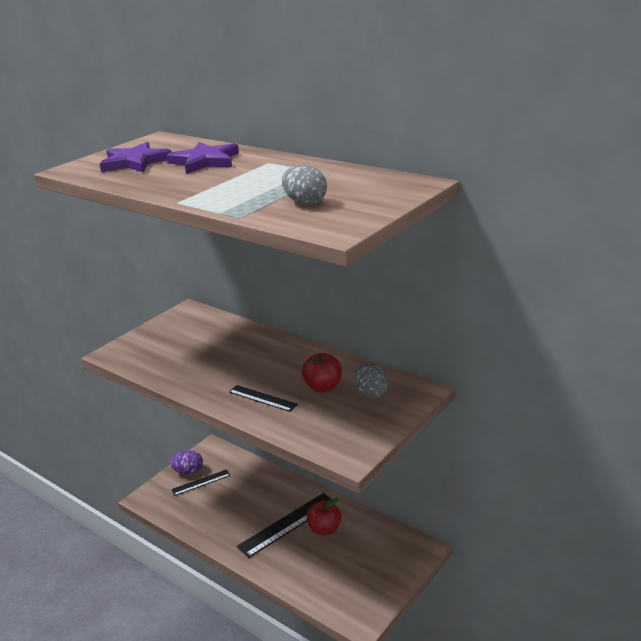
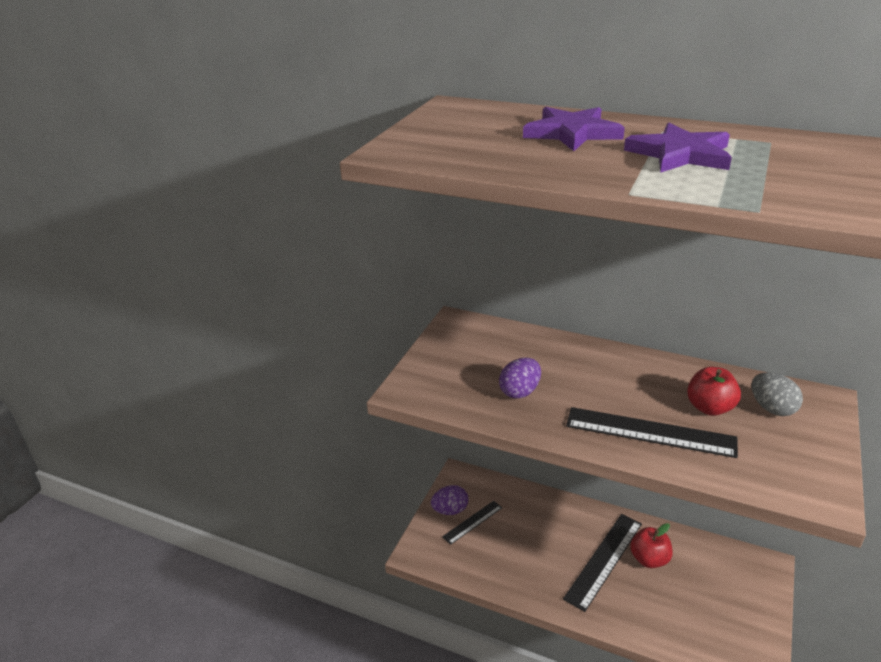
camera: 15 degrees left, 5 degrees up
(135, 162) = (472, 138): purple star -> purple star (680, 154)
(192, 362) = (520, 392): none -> purple egg
(262, 398) = (650, 432): black ruler -> black ruler, size x1.72
(305, 202) = (812, 184): grey egg -> none

